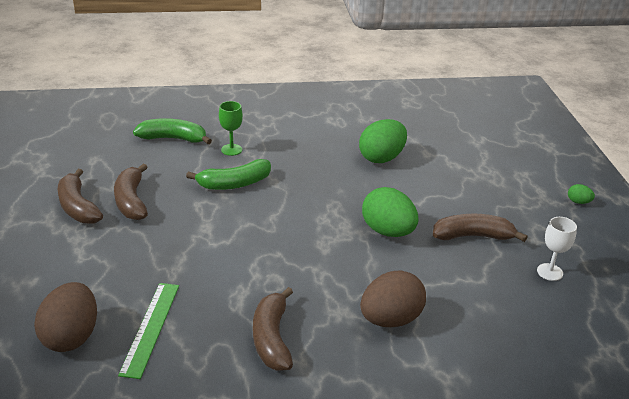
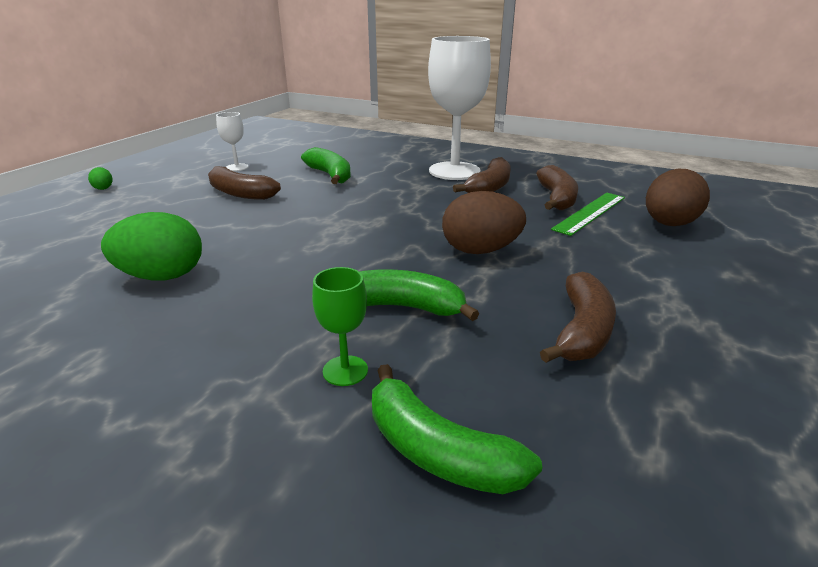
camera: 145 degrees left, 5 degrees down
(78, 207) = (680, 349): brown banana -> brown banana (556, 198)
(336, 362) = (454, 171): none -> white goblet
(388, 231) = (302, 213): green egg -> none
(390, 319) = (390, 176): brown egg -> brown egg (480, 250)
(447, 296) = (330, 175): none -> green banana

